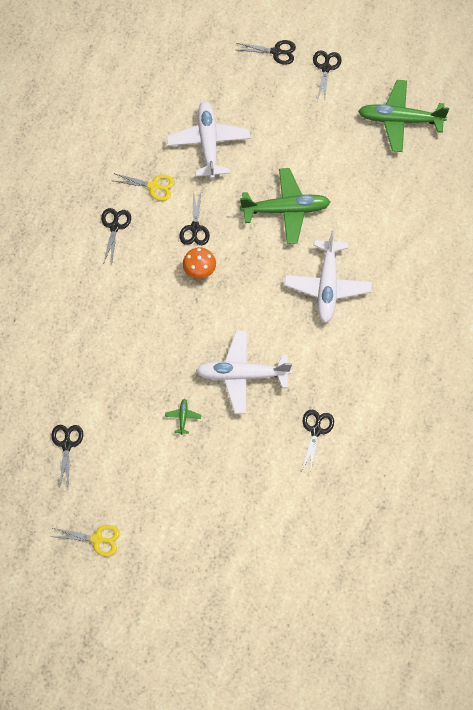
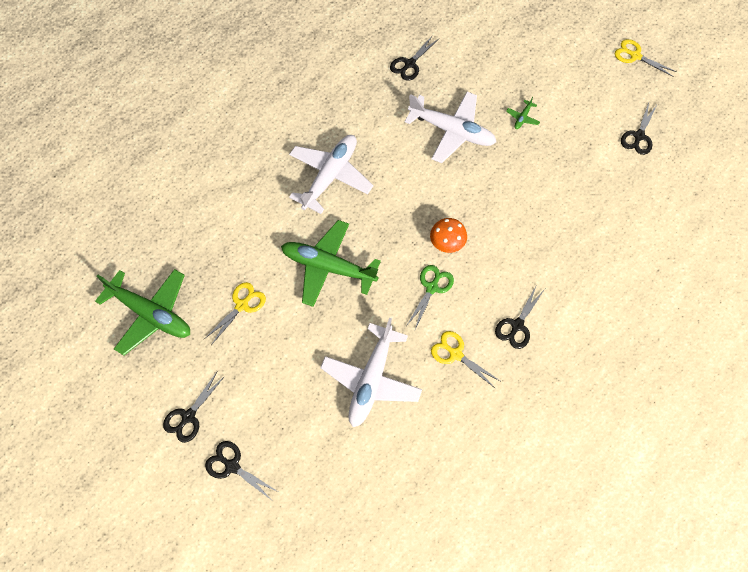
camera: 155 degrees left, 0 degrees up
(194, 228) = (432, 287): black scissors -> green scissors
(335, 154) = (242, 305): none -> yellow scissors

